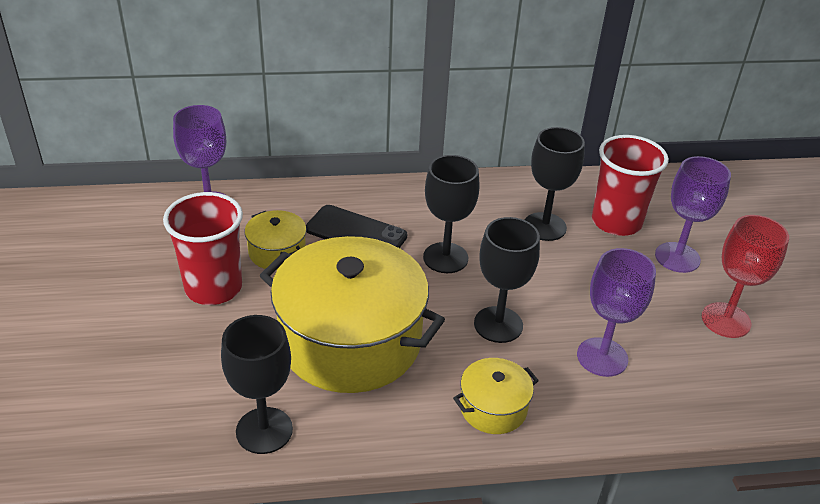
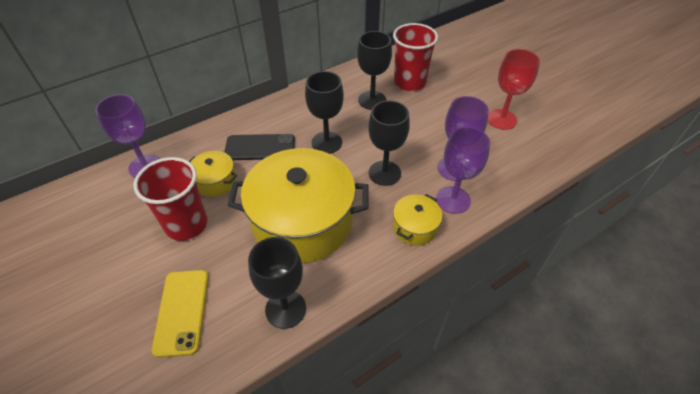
camera: 25 degrees left, 10 degrees up
(148, 380) = (182, 312): none -> yellow phone
(677, 257) = (455, 92): purple goblet -> purple goblet (453, 200)

